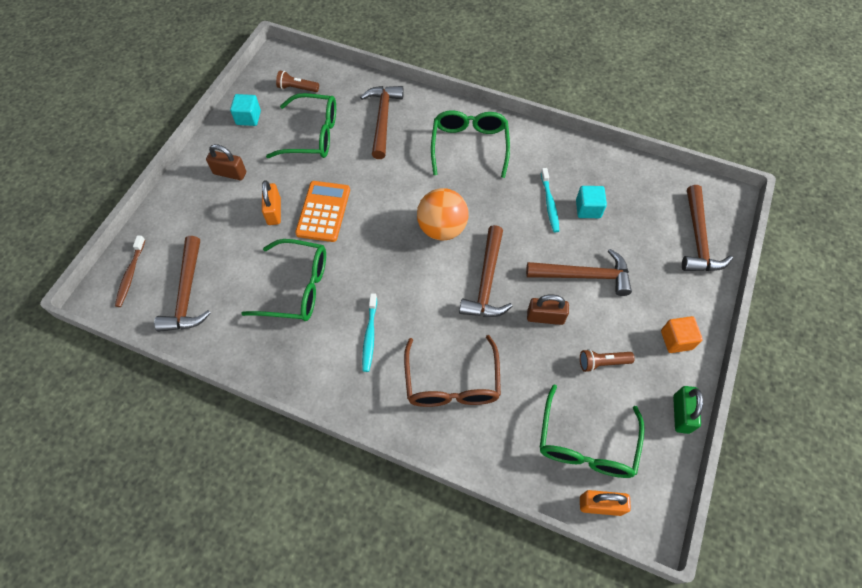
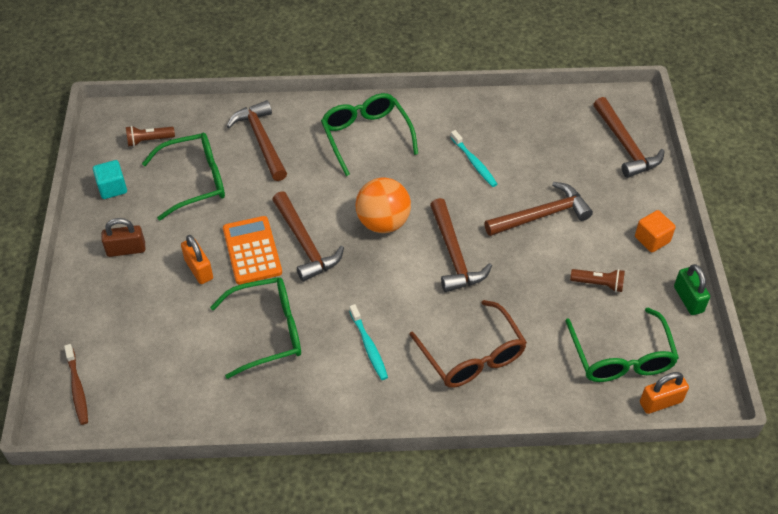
camera: 25 degrees left, 10 degrees down
(187, 293) = (153, 381): brown hammer -> brown hammer (305, 243)
(545, 317) = (526, 265): brown padlock -> none
(588, 209) = (513, 155): turquoise cube -> none
(602, 363) = (598, 284): brown flashlight -> brown flashlight turned 135 degrees counterclockwise

